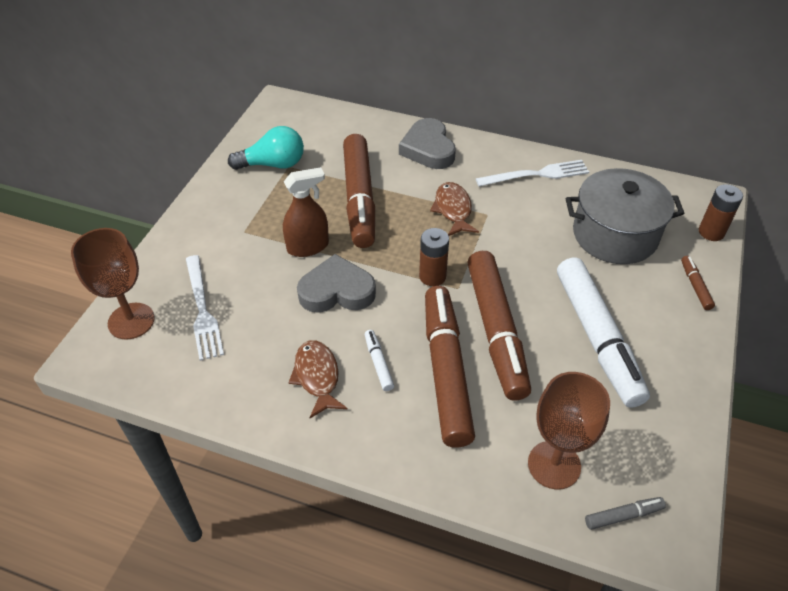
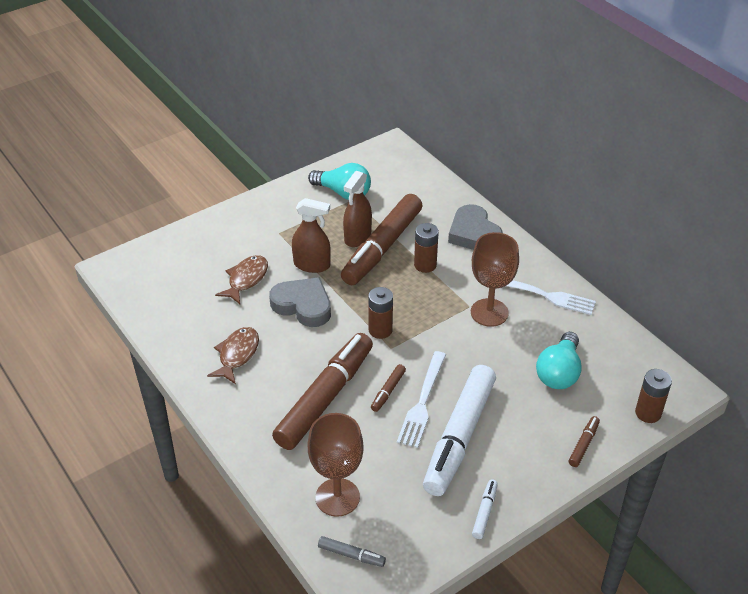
camera: 35 degrees right, 5 degrees down
(131, 321) = (156, 258): brown goblet -> brown goblet (489, 312)
(202, 310) = (205, 273): white fork -> white fork (422, 402)
(327, 199) = (357, 237): none -> brown spray bottle
(378, 363) = (285, 368): white marker -> white marker (484, 512)
(413, 196) = (425, 265): none -> brown battery
(428, 149) = (474, 234): grey heart -> grey heart turned 45 degrees counterclockwise
(453, 210) = (445, 290): brown fish -> brown fish (246, 279)
(496, 331) = (388, 391): brown marker -> brown marker, size x0.40
(615, 234) = (559, 372): grey pot -> turquoise light bulb

